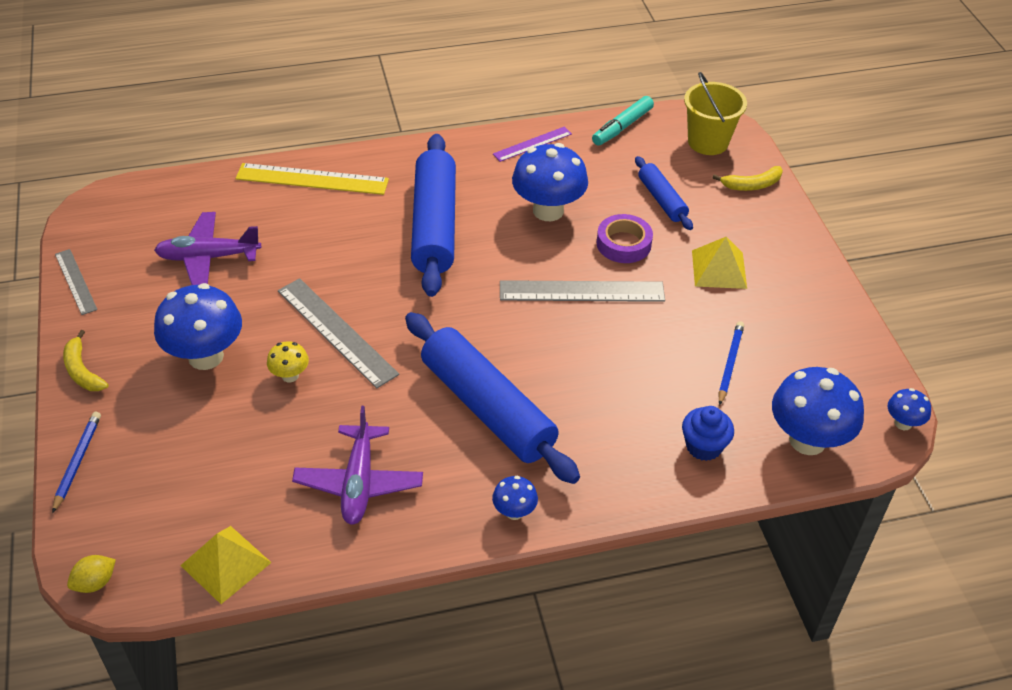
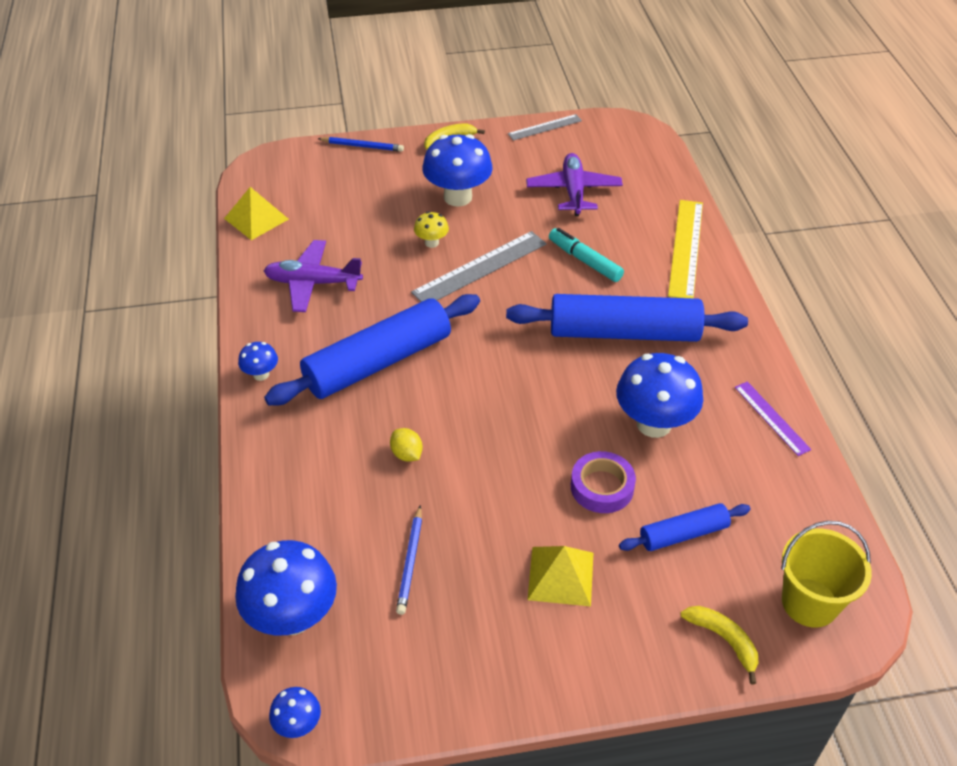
camera: 95 degrees right, 0 degrees up
(95, 583) = (258, 163): yellow lemon -> yellow lemon (407, 454)
(581, 291) = (526, 442): grey ruler -> none
(622, 127) = (823, 509): turquoise marker -> turquoise marker (585, 261)
(703, 446) = (303, 521): blue cupcake -> none
(730, 363) = (410, 562): blue pencil -> blue pencil turned 75 degrees clockwise
(751, 185) = (724, 640): yellow banana -> yellow banana turned 150 degrees clockwise

